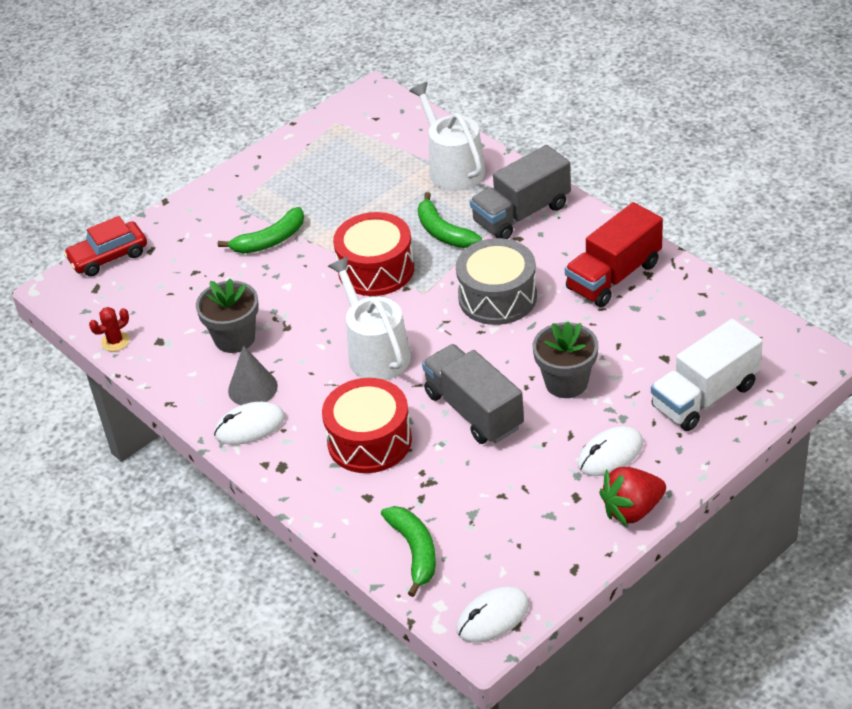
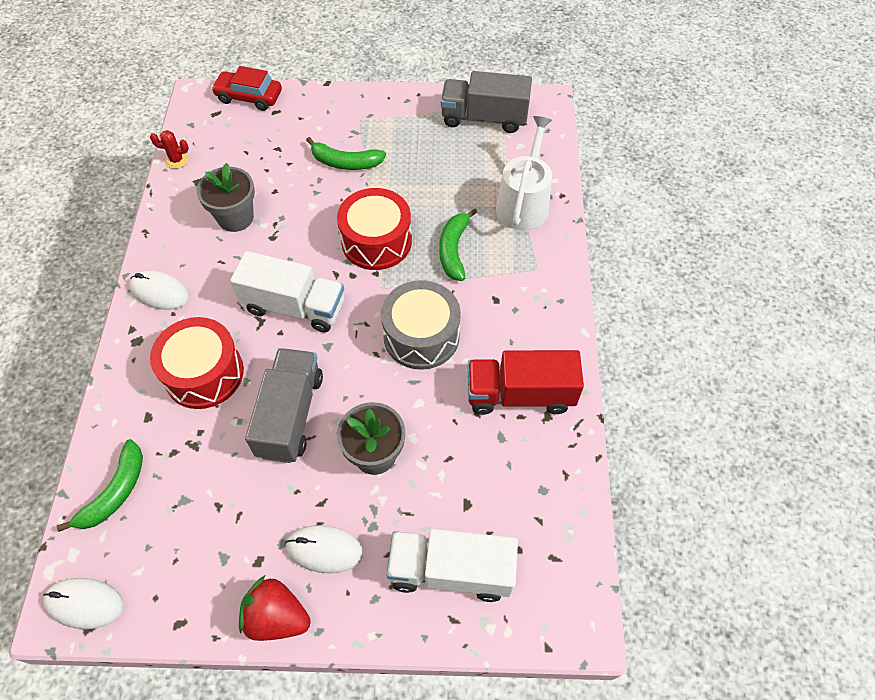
camera: 40 degrees right, 15 degrees up
(252, 388) = (197, 265): grey cone -> none
(375, 352) = (294, 307): white watering can -> white truck
(521, 214) = (522, 281): grey truck -> grey truck (484, 118)

